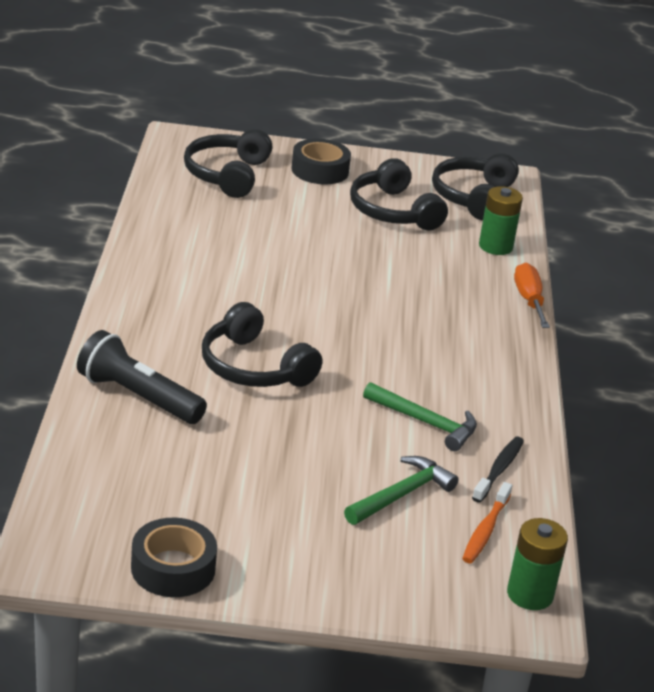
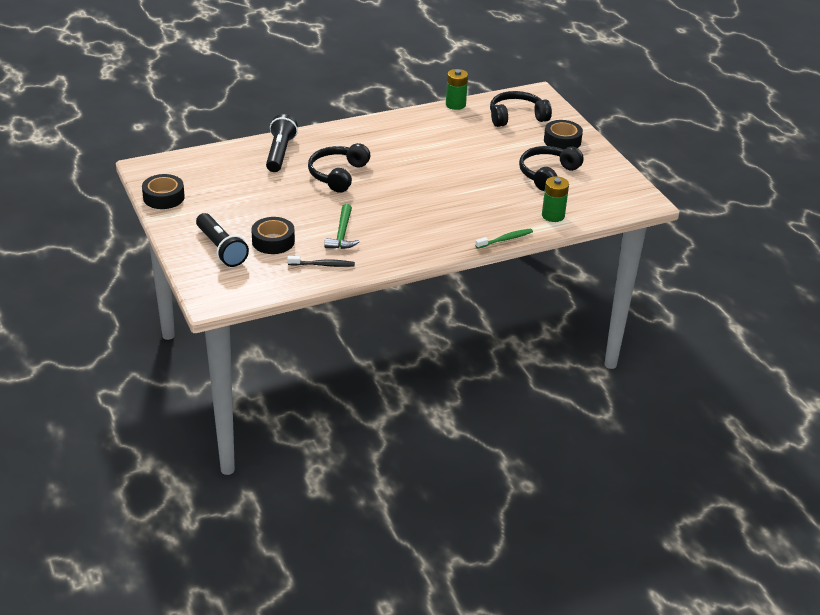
camera: 65 degrees right, 5 degrees up
(387, 556) = (221, 249): none -> black flashlight
(401, 494) = (273, 241): green hammer -> black tape
(473, 197) = (603, 195): black headphones -> none
(485, 530) = (267, 272): orange toothbrush -> none
(529, 300) = (505, 239): orange screwdriver -> green toothbrush
(530, 594) = (227, 295): green battery -> green battery (455, 105)

